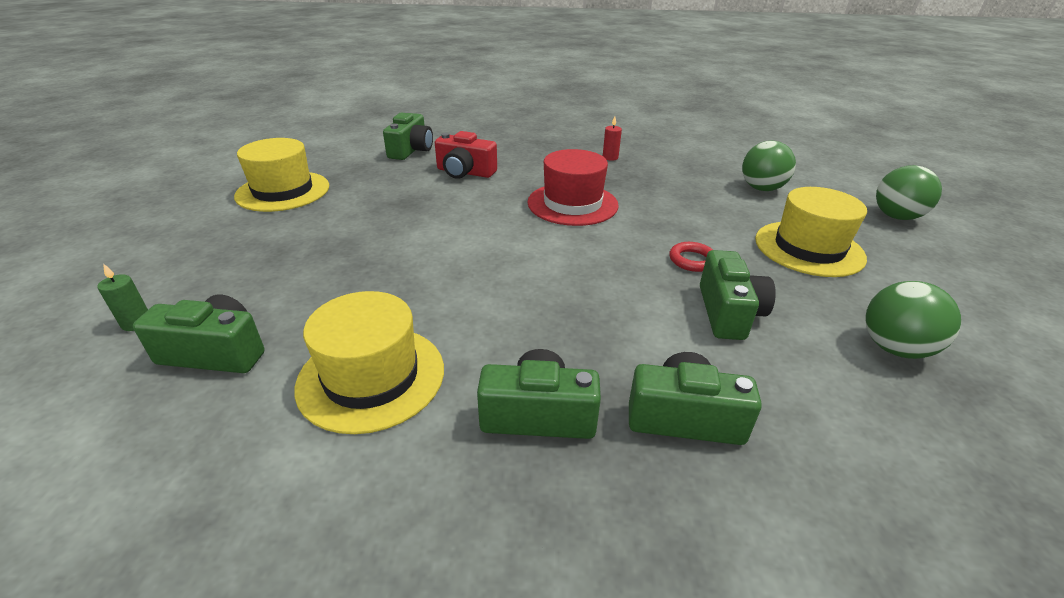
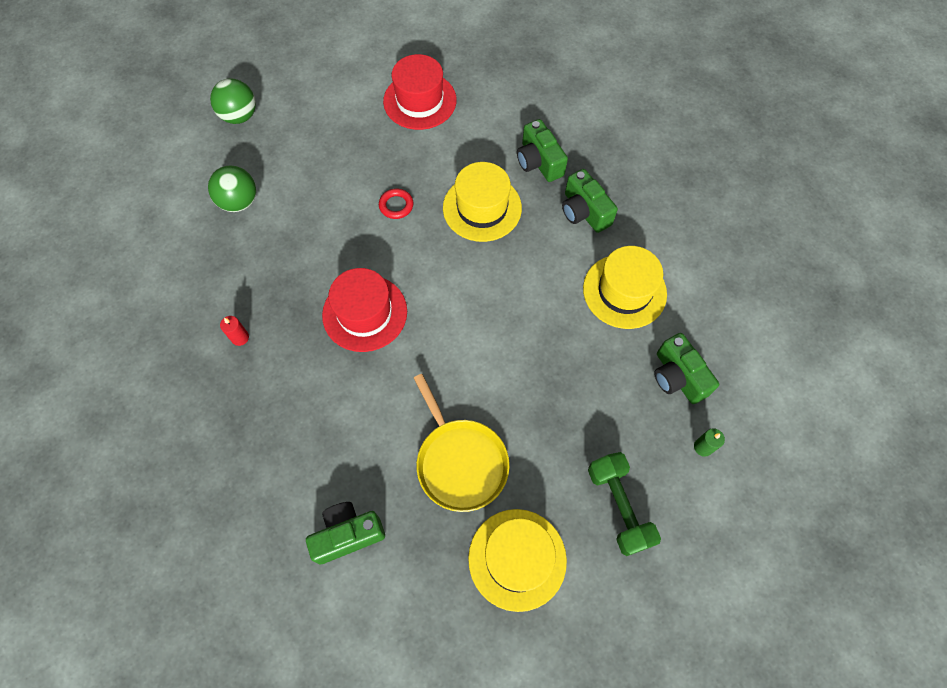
camera: 125 degrees left, 30 degrees up
(215, 245) = (619, 506): none -> green dumbbell
(384, 197) = (460, 461): none -> yellow pan
(465, 172) = (364, 437): red camera -> none
(728, 312) = (442, 170): green camera -> none
(808, 248) = (331, 152): yellow hat -> yellow hat (482, 208)
(894, 348) = (420, 101): green ball -> red hat

